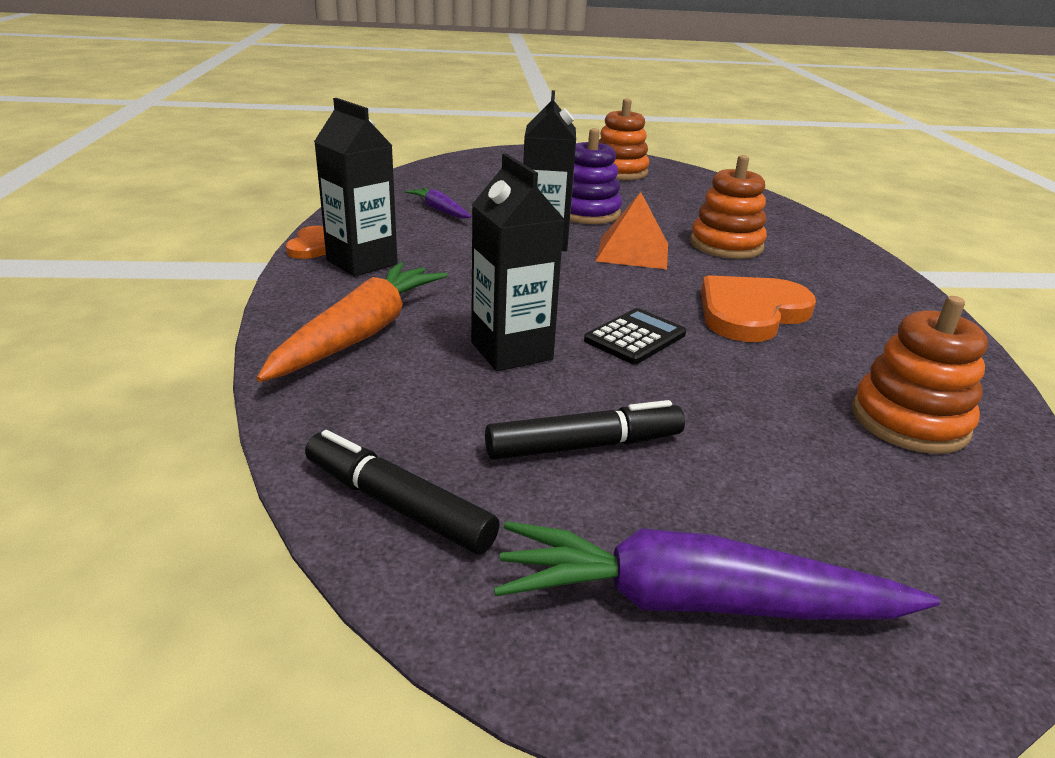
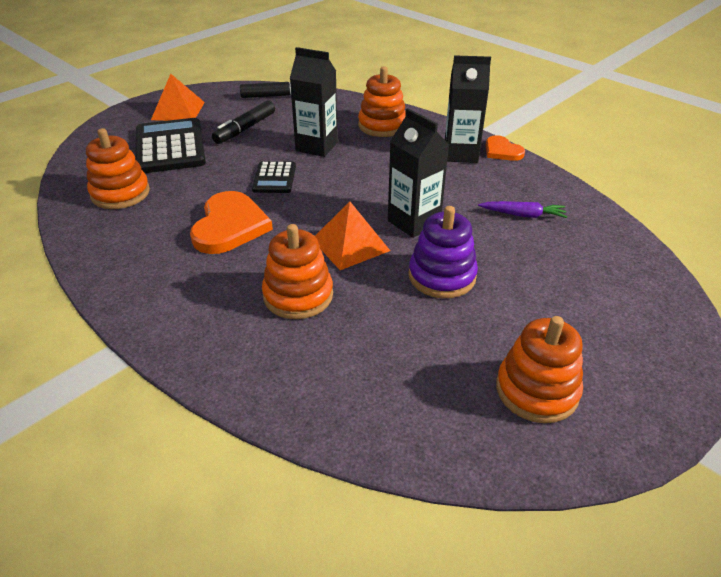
camera: 140 degrees right, 10 degrees up
(360, 334) = (382, 125): orange carrot -> orange stacking toy
(695, 602) = (178, 111): purple carrot -> orange pyramid
(777, 479) = (170, 147): none -> black calculator

